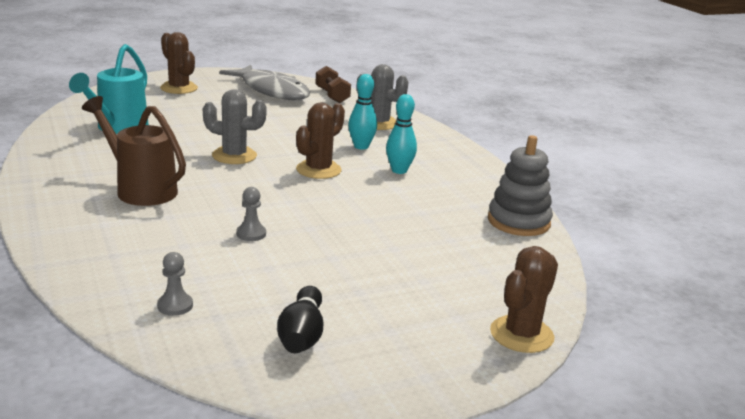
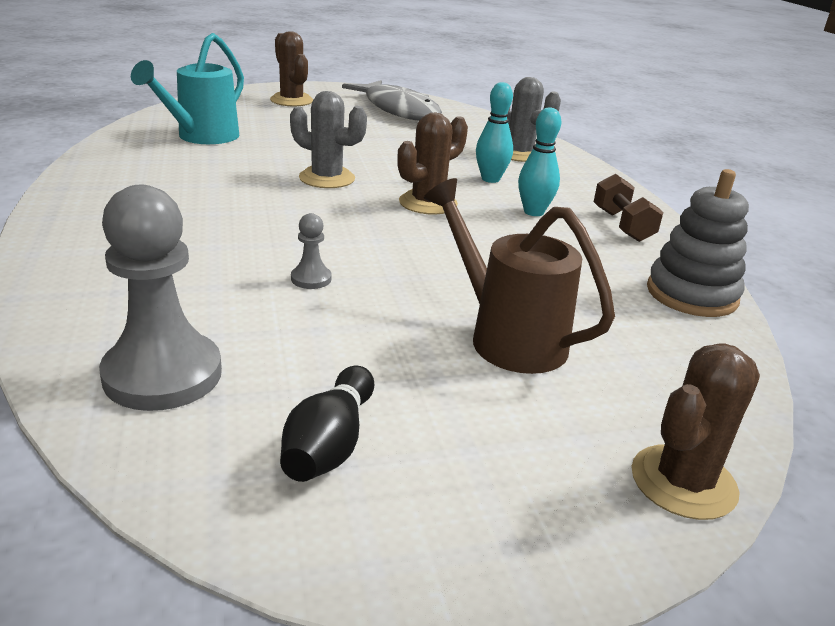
camera: 10 degrees right, 5 degrees up
(140, 189) = (193, 209): brown watering can -> brown watering can (507, 337)
(175, 306) = (163, 374): grey pawn -> grey pawn, size x2.26
(332, 96) = (469, 120): brown dumbbell -> brown dumbbell (622, 225)

